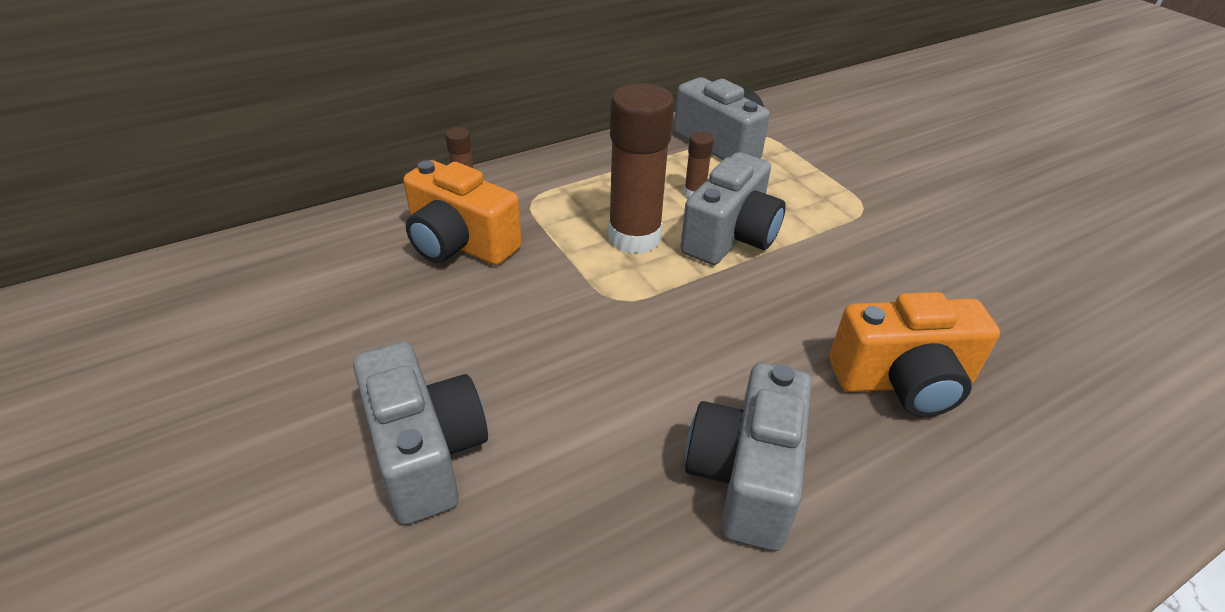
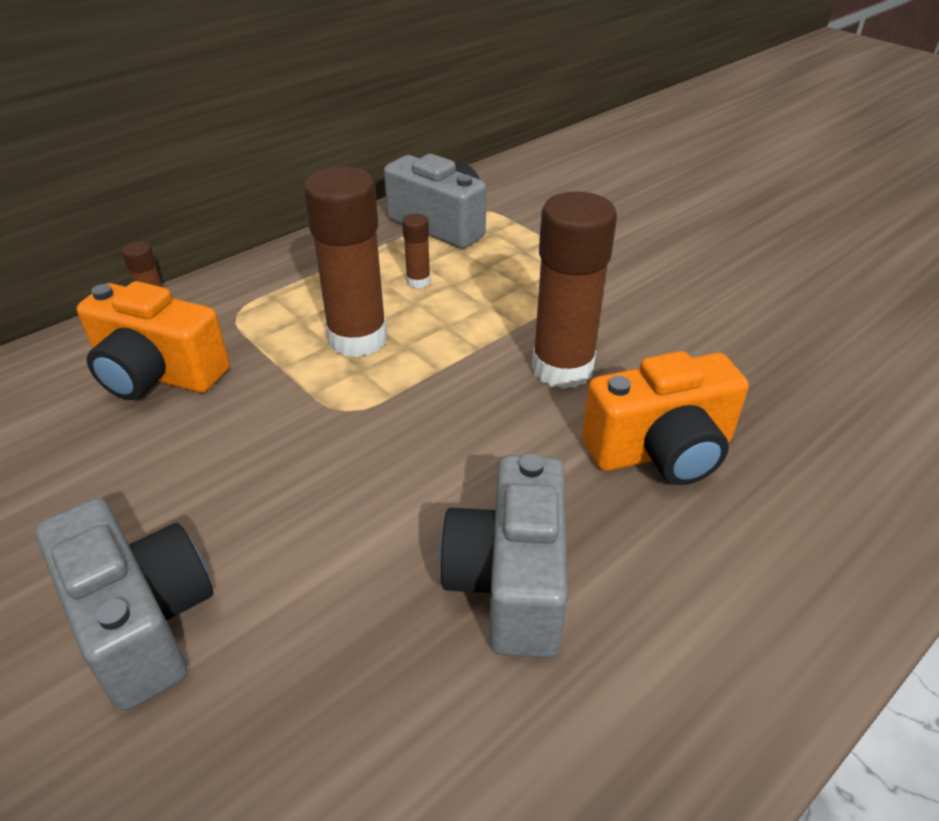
camera: 10 degrees left, 0 degrees up
(730, 236) = (462, 323): grey camera -> none
(818, 291) = (562, 368): none -> brown glue stick

